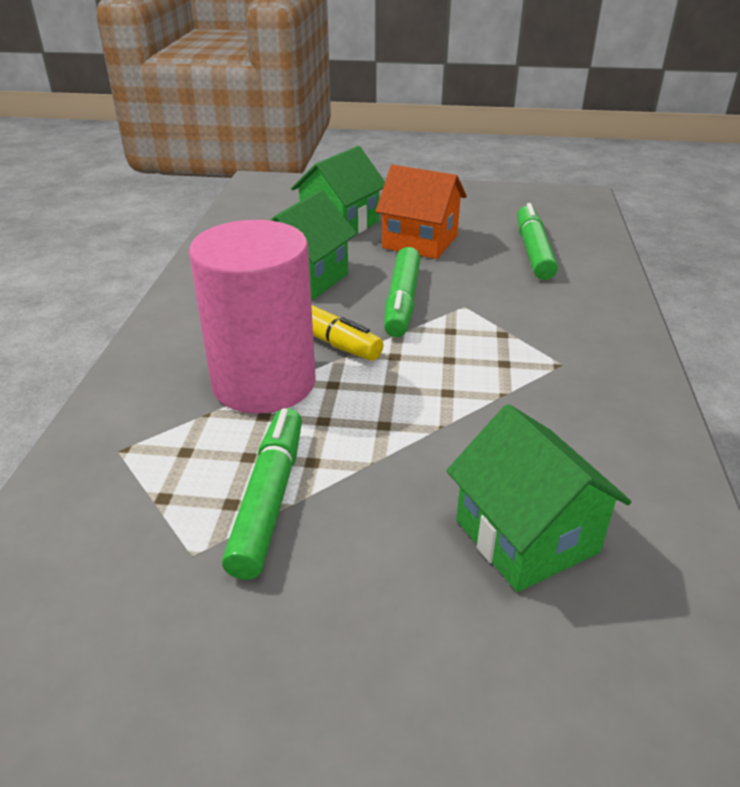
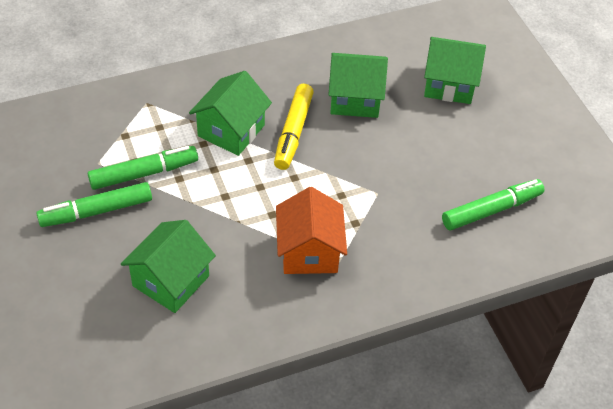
camera: 60 degrees right, 15 degrees up
(264, 383) = (231, 130): pink cylinder -> green house
(402, 301) = (361, 159): green marker -> green marker (97, 211)
(420, 242) = (455, 139): orange house -> orange house (309, 251)

